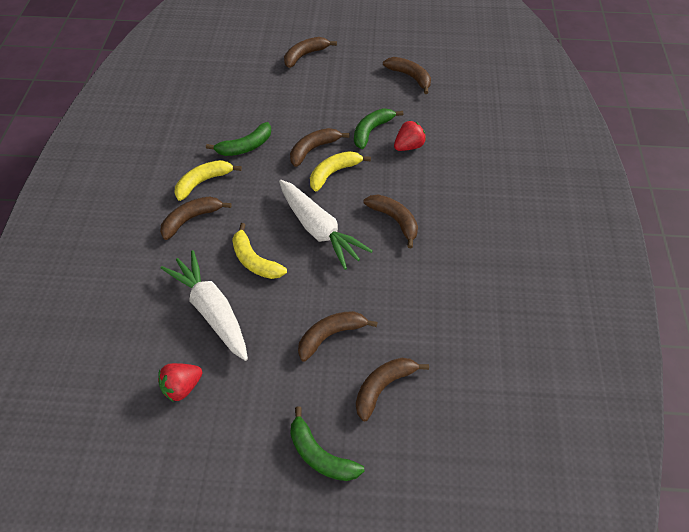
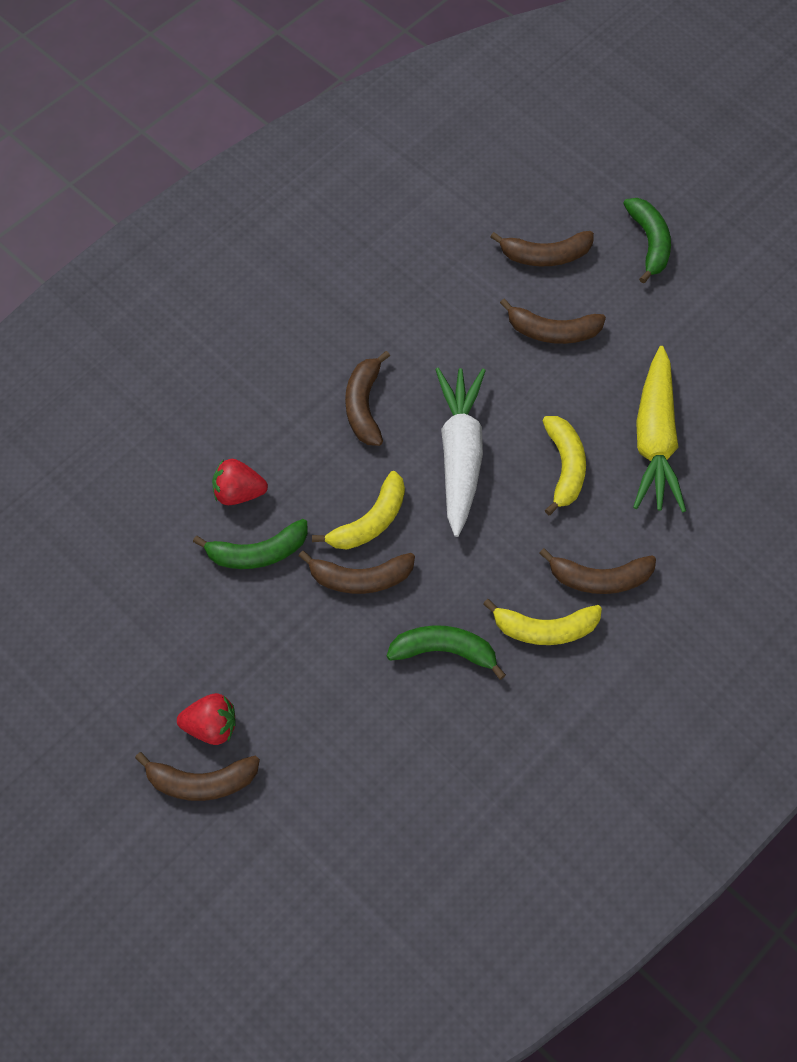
camera: 140 degrees left, 10 degrees up
(182, 388) = (737, 380): red strawberry -> red strawberry (211, 727)
(211, 311) = (654, 440): white carrot -> yellow carrot
(333, 173) = (370, 521): yellow banana -> yellow banana turned 45 degrees counterclockwise
(410, 77) = (103, 611): brown banana -> none

